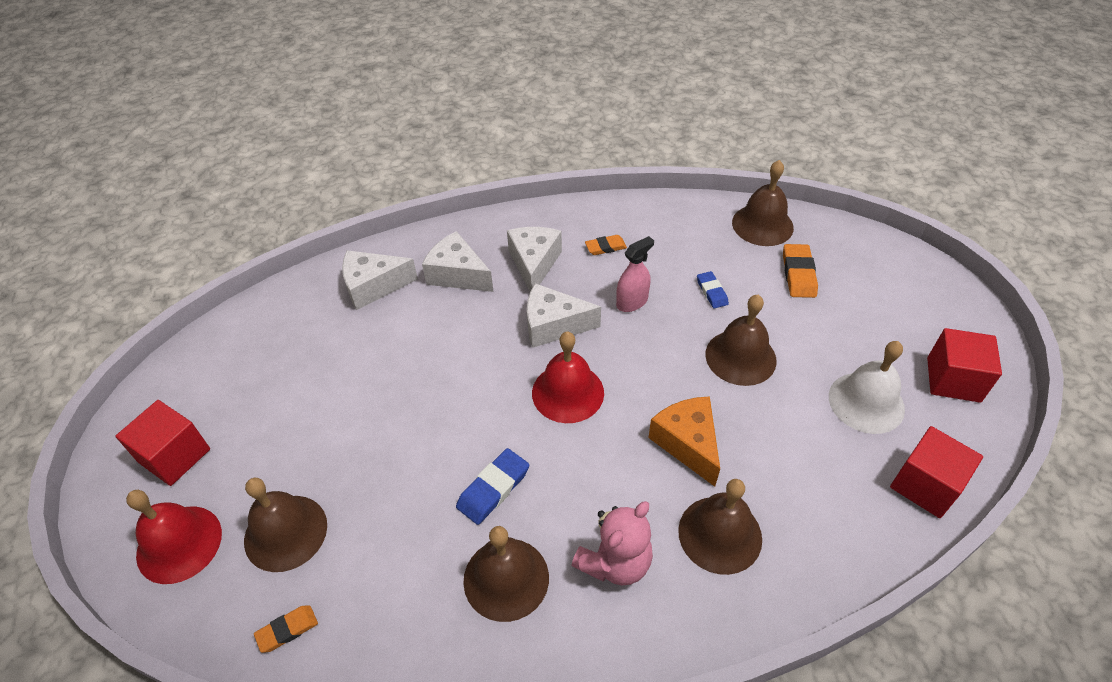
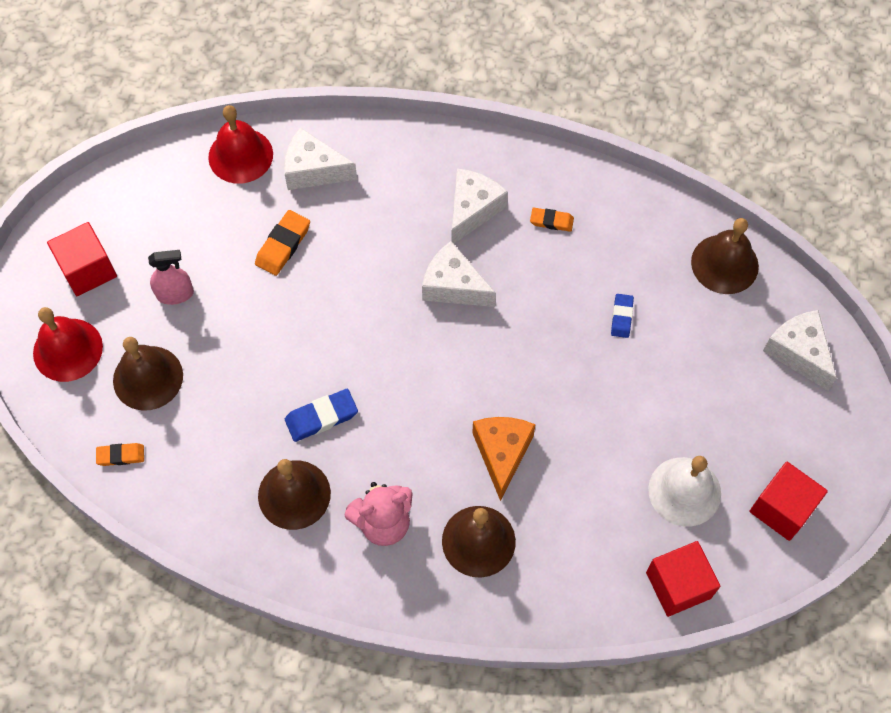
camera: 25 degrees right, 15 degrees up
(457, 274) = (395, 191): white cheese -> white cheese (798, 353)
(568, 392) = (428, 359): red bell -> red bell (240, 155)
(632, 302) = (539, 294): pink spray bottle -> pink spray bottle (175, 294)
(740, 357) = (602, 396): brown bell -> none
(798, 274) = (719, 335): orange eraser -> orange eraser (283, 245)

